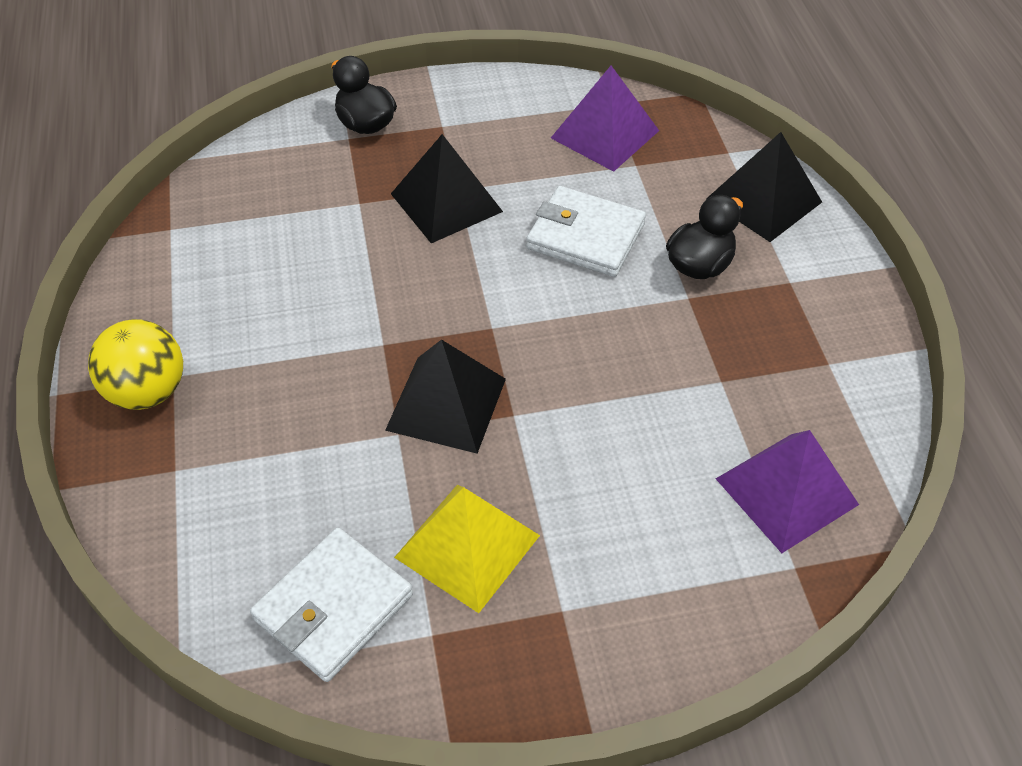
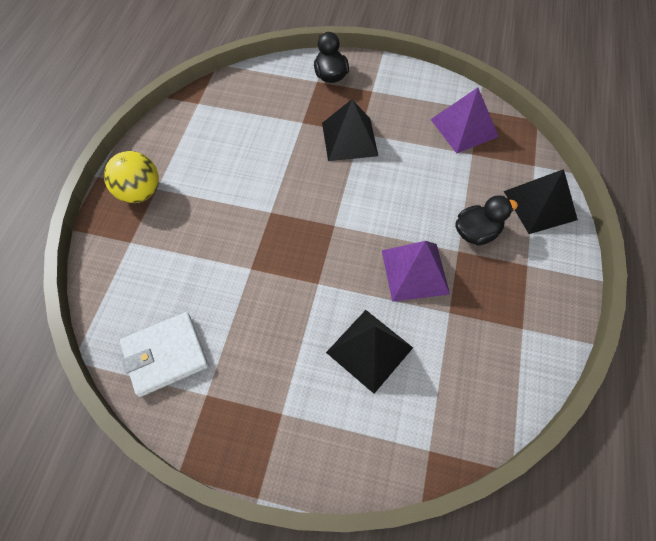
camera: 25 degrees right, 10 degrees up
(446, 404) = (285, 262): black pyramid -> black pyramid (369, 350)
(467, 546) = (251, 351): yellow pyramid -> none
(585, 236) = (417, 189): white wallet -> none
(786, 491) = (450, 400): purple pyramid -> purple pyramid (415, 272)

